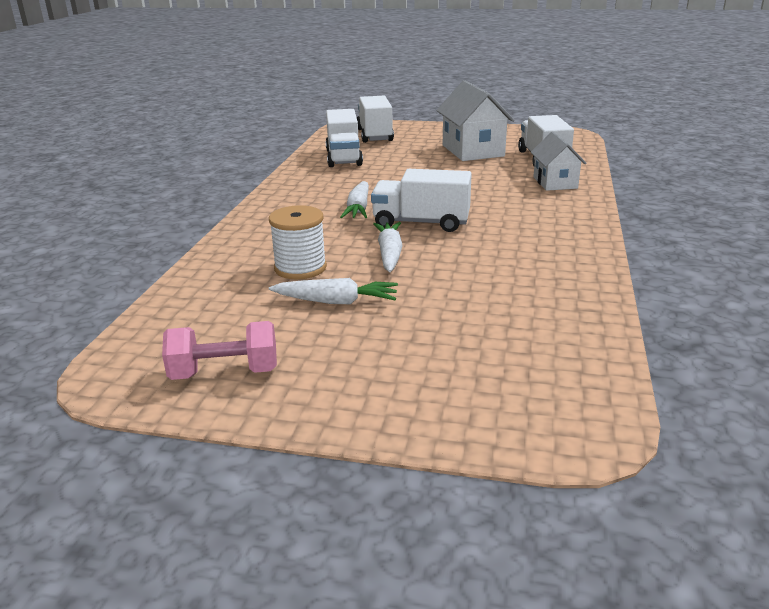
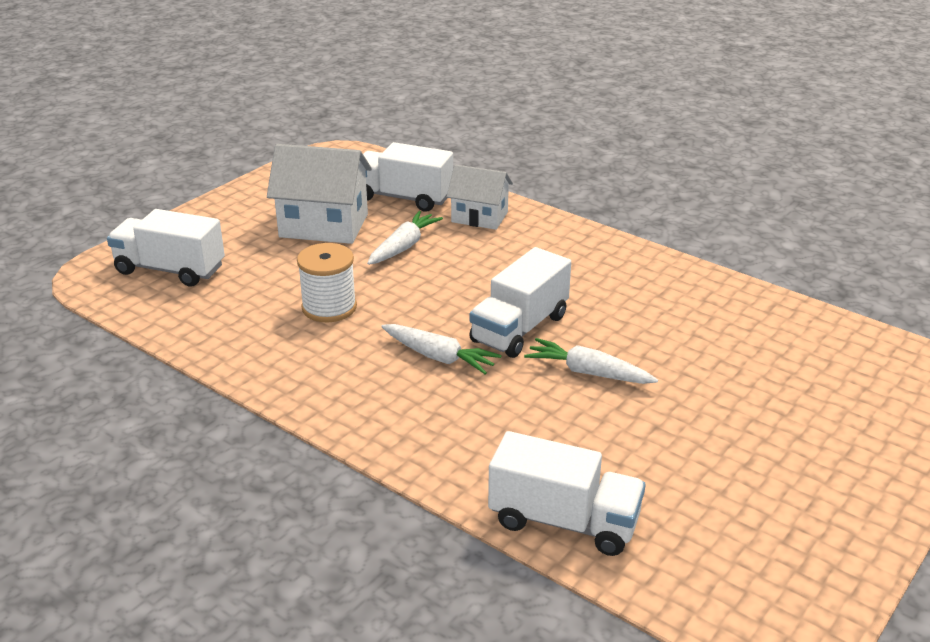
camera: 65 degrees left, 5 degrees up
(225, 373) = (801, 546): pink dumbbell -> none
(300, 268) = (583, 442): white spool -> white spool (329, 307)
(336, 302) = (682, 437): white carrot -> white carrot (403, 247)
(344, 157) = (236, 318): white truck -> white truck (563, 521)

